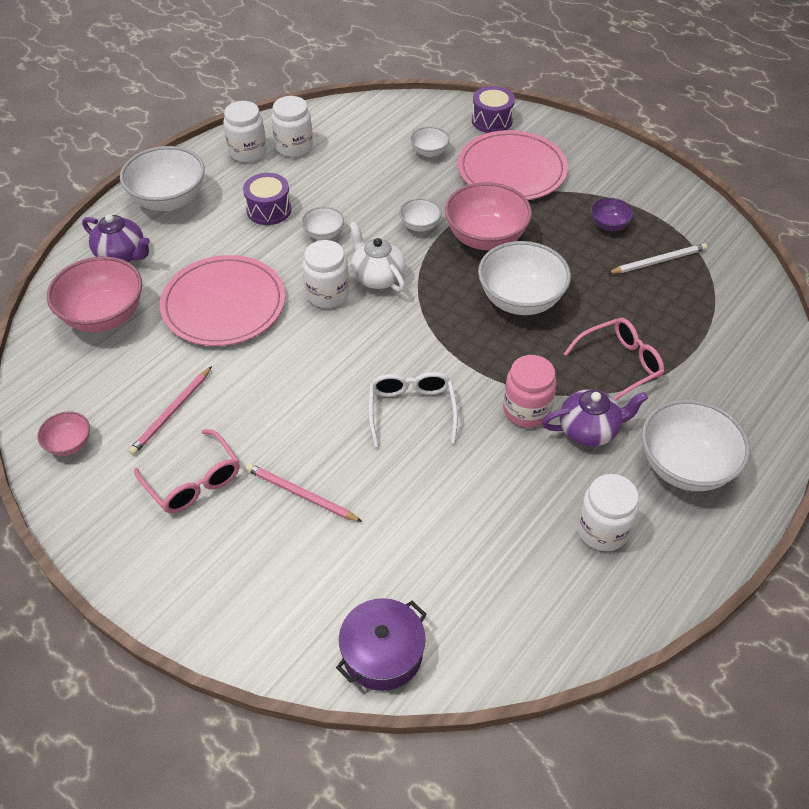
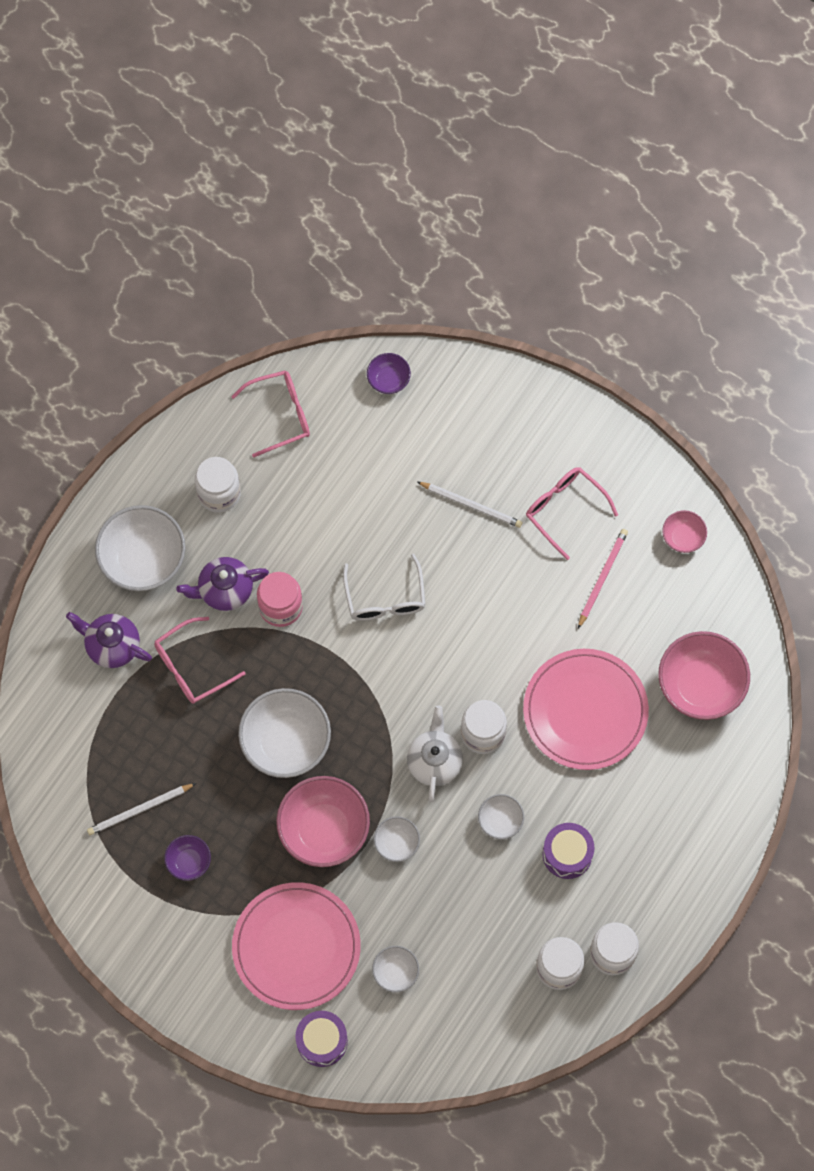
camera: 175 degrees right, 20 degrees up
(122, 255) = (709, 771): purple teapot -> purple teapot (112, 645)
(169, 200) = (683, 861): white bowl -> none
(301, 494) = (471, 505): pink pencil -> white pencil
(377, 277) = (434, 761): white teapot -> white teapot turned 135 degrees counterclockwise
(382, 653) = (388, 380): purple pot -> purple bowl
(527, 618) = (280, 414): none -> pink glasses

